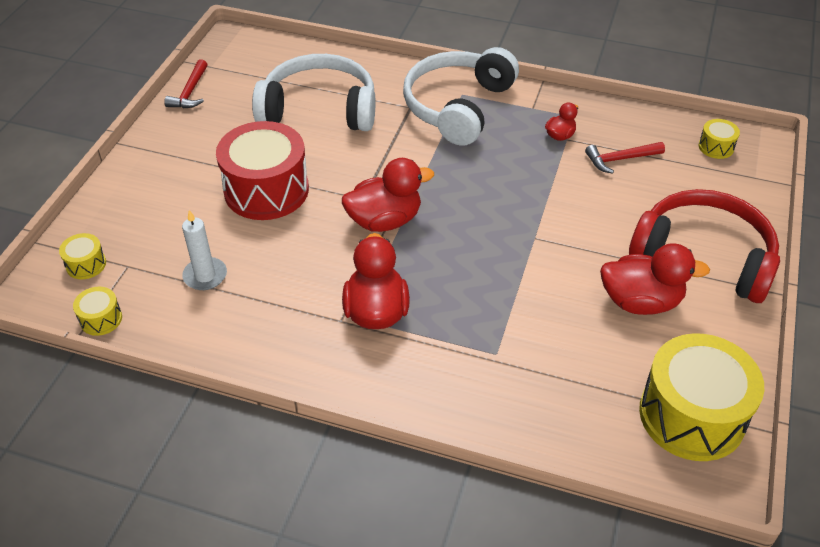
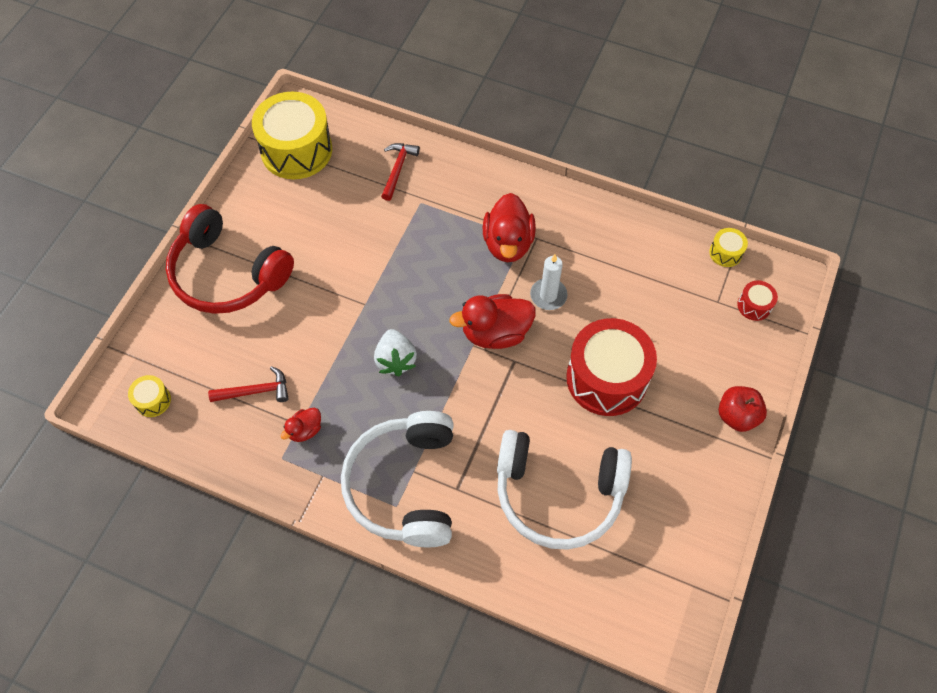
camera: 175 degrees left, 15 degrees up
(86, 264) = (754, 305): yellow drum -> red drum
(139, 169) = (737, 416): none -> red apple
(190, 92) = (709, 537): red hammer -> red hammer (398, 169)
(205, 276) = (649, 286): white candle -> white candle (548, 295)
(457, 106) = (404, 485): white headphones -> white headphones turned 150 degrees clockwise
(487, 191) = (395, 360): none -> white strawberry
(640, 301) = (297, 236): red duck -> none

